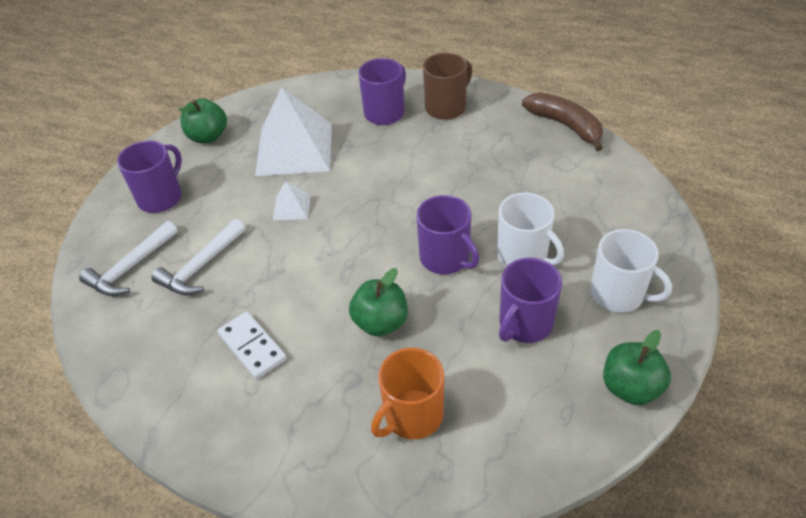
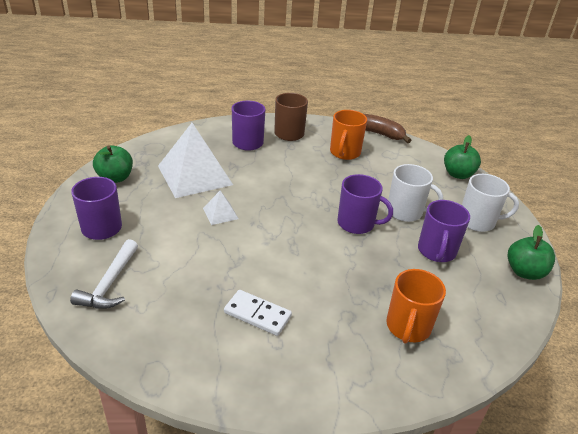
camera: 30 degrees left, 10 degrees down
(201, 266) = (174, 268): white hammer -> none
(380, 322) = (342, 273): green apple -> green apple (458, 174)
(501, 149) = (344, 153): none -> orange mug

